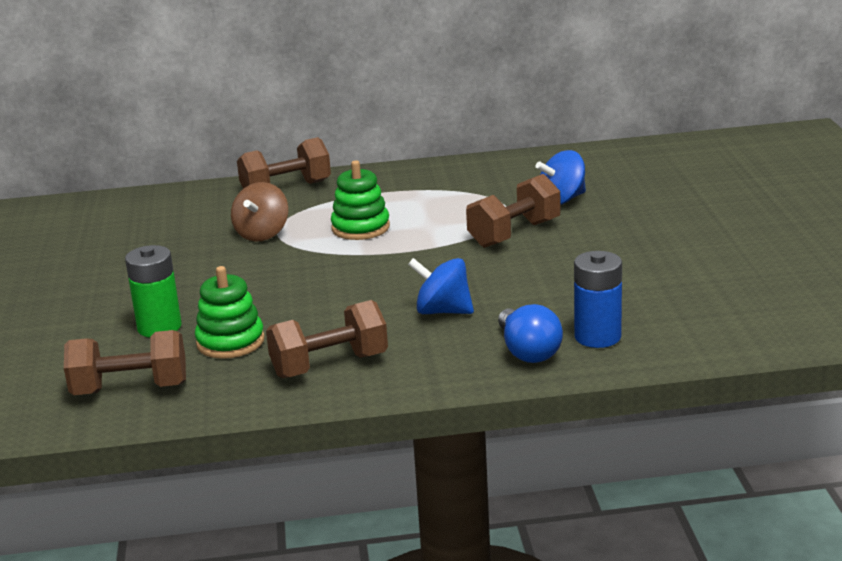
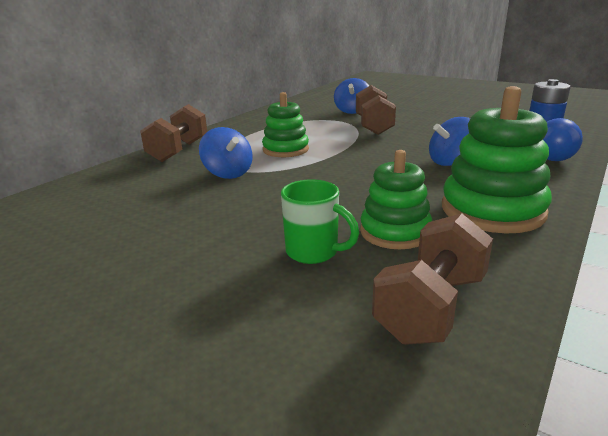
camera: 50 degrees left, 0 degrees up
(159, 327) = (314, 252): green battery -> green mug
(262, 234) = (228, 173): brown spinning top -> blue spinning top
(329, 365) = (492, 210): brown dumbbell -> green stacking toy

